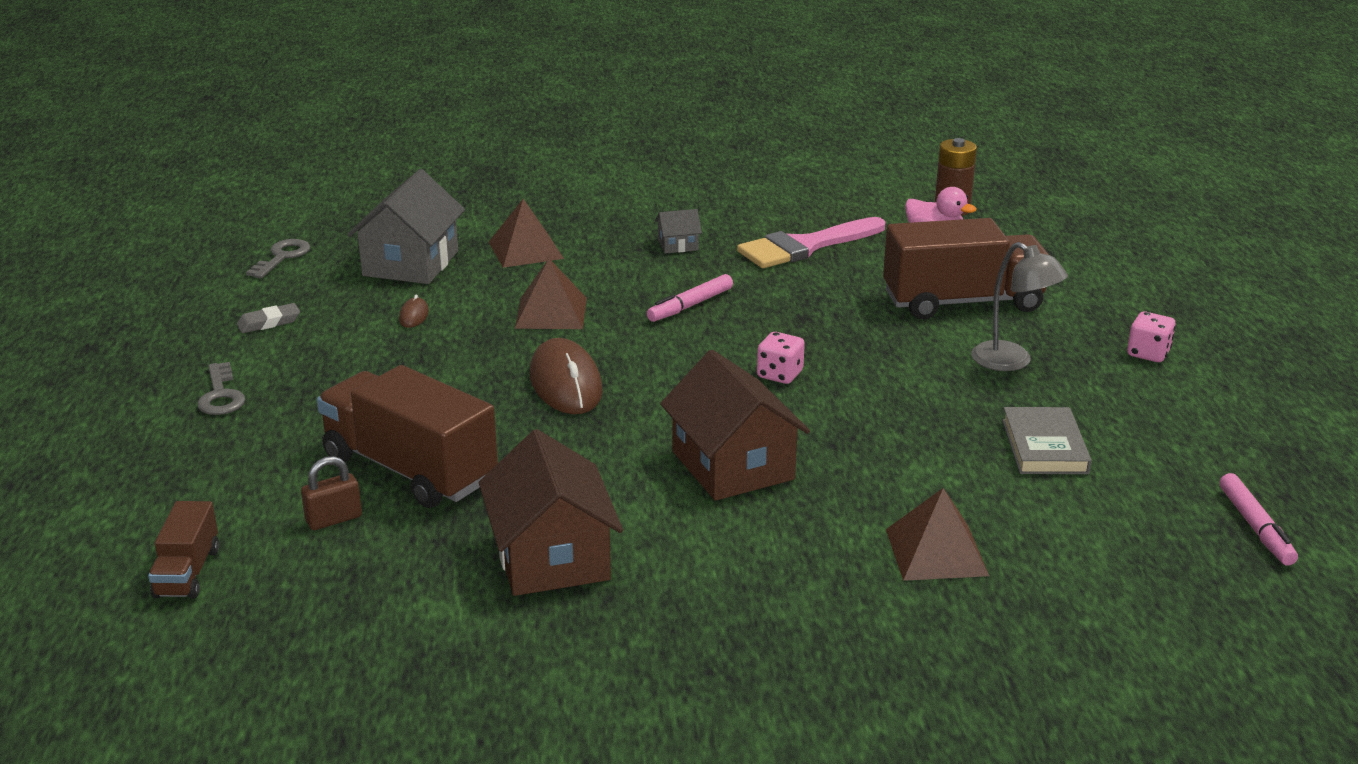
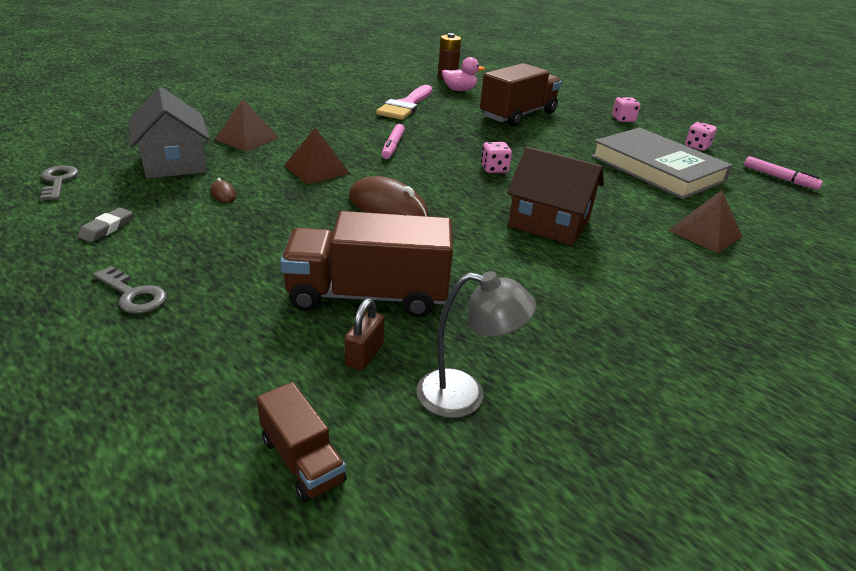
camera: 40 degrees left, 5 degrees up
(551, 557) = (544, 316): brown house -> none
(678, 245) = (338, 118): grey house -> none
(1011, 362) = (581, 136): grey lamp -> grey lamp (465, 395)
(1044, 446) = (657, 169): grey book -> grey book, size x1.92
(1200, 434) = (697, 146): none -> pink dice

